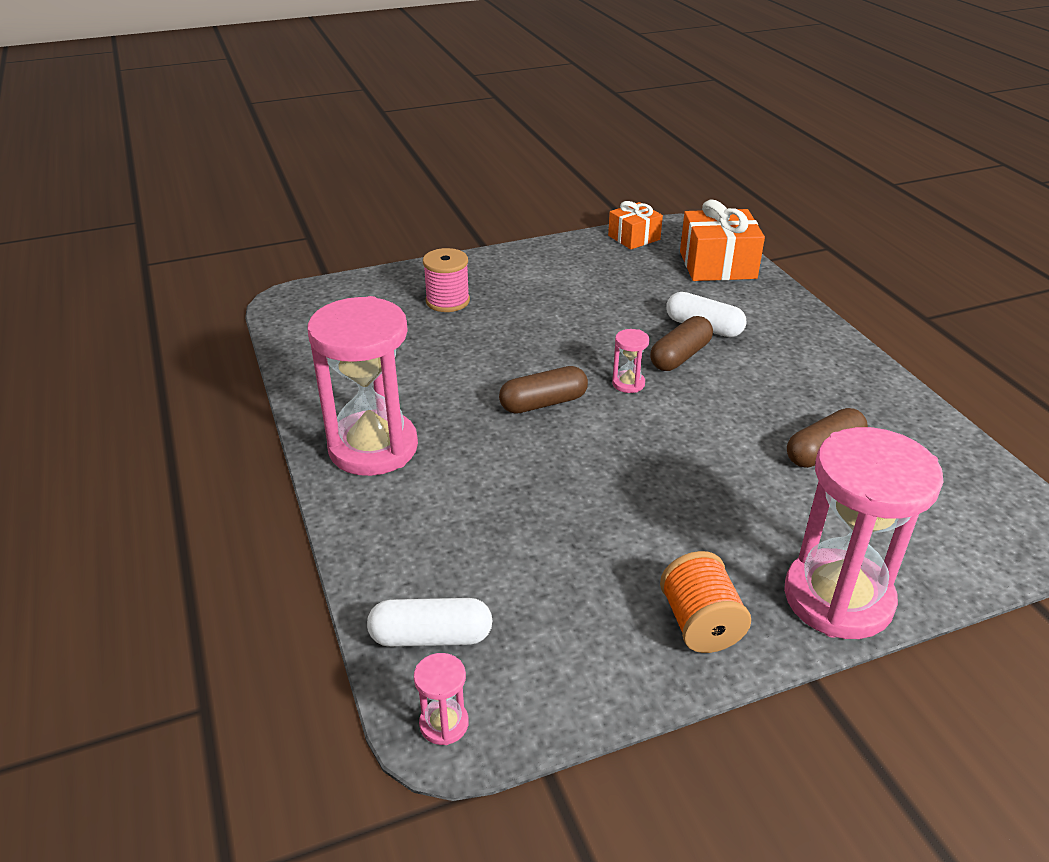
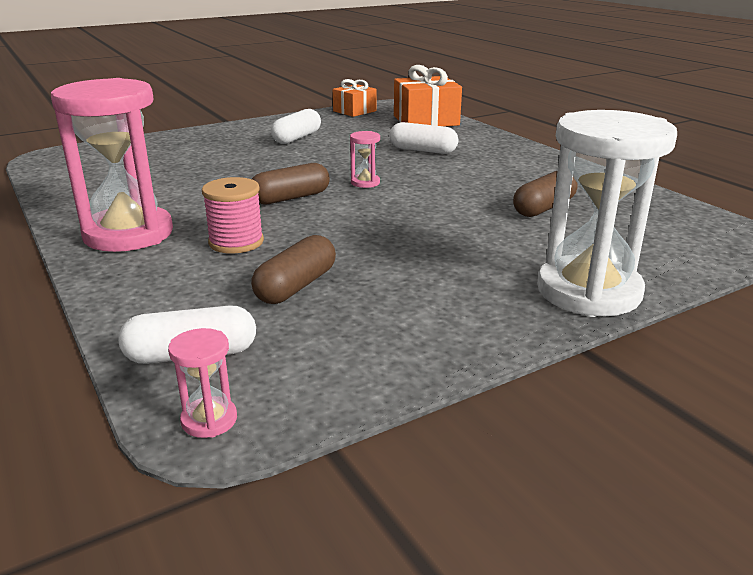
camera: 10 degrees left, 10 degrees down
(447, 301) = (198, 149): pink spool -> pink spool (236, 242)
(560, 289) = (297, 138): none -> white capsule
(680, 356) = (407, 166): brown capsule -> brown capsule (296, 286)
(700, 624) = (466, 319): orange spool -> none
(838, 598) = (588, 291): pink hourglass -> white hourglass

